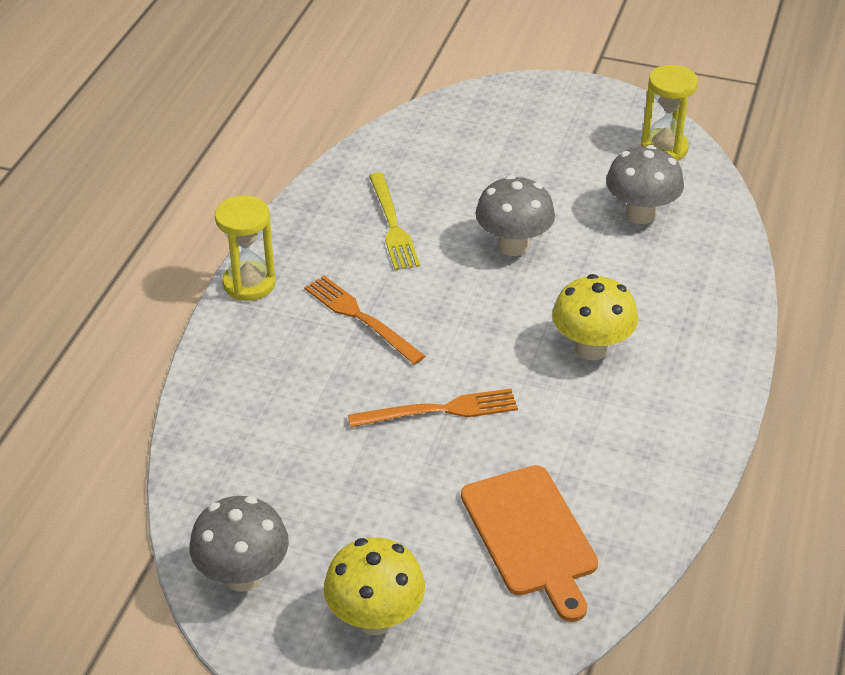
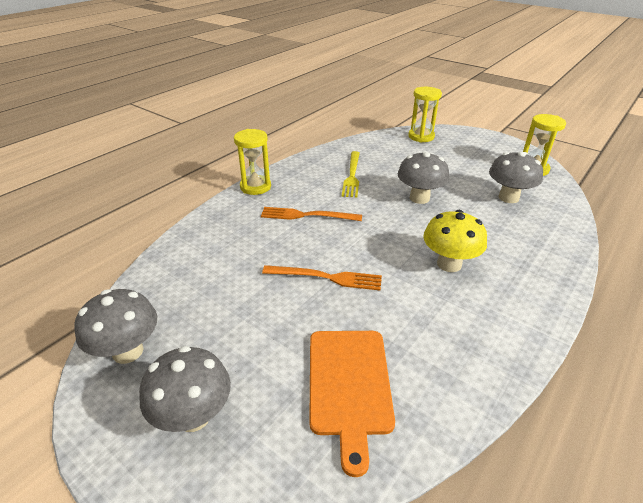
camera: 20 degrees right, 5 degrees down
(360, 318) = (307, 215): orange fork -> orange fork turned 60 degrees counterclockwise
(375, 618) = (193, 416): yellow mushroom -> grey mushroom
(469, 113) = (421, 136): none -> yellow hourglass

